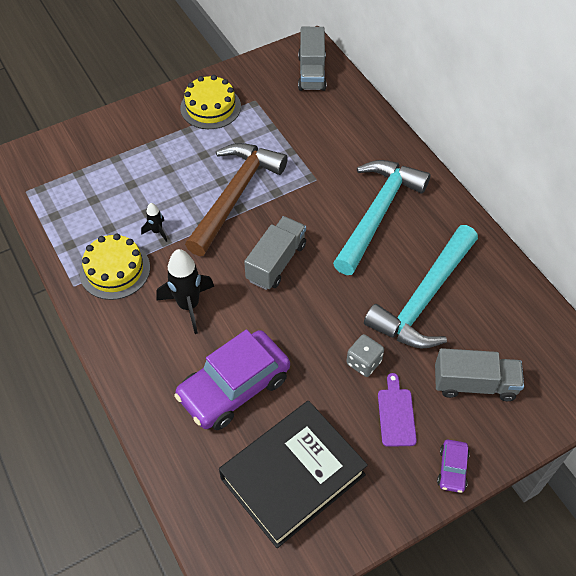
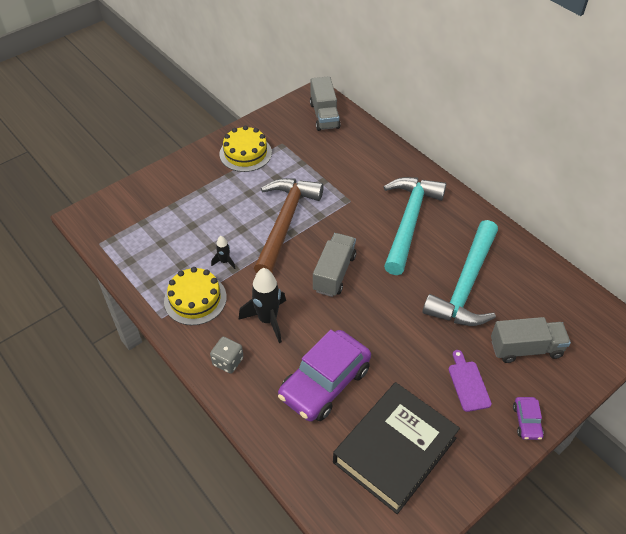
camera: 10 degrees left, 5 degrees down
(363, 362) = (429, 345): grey dice -> grey dice (228, 361)

